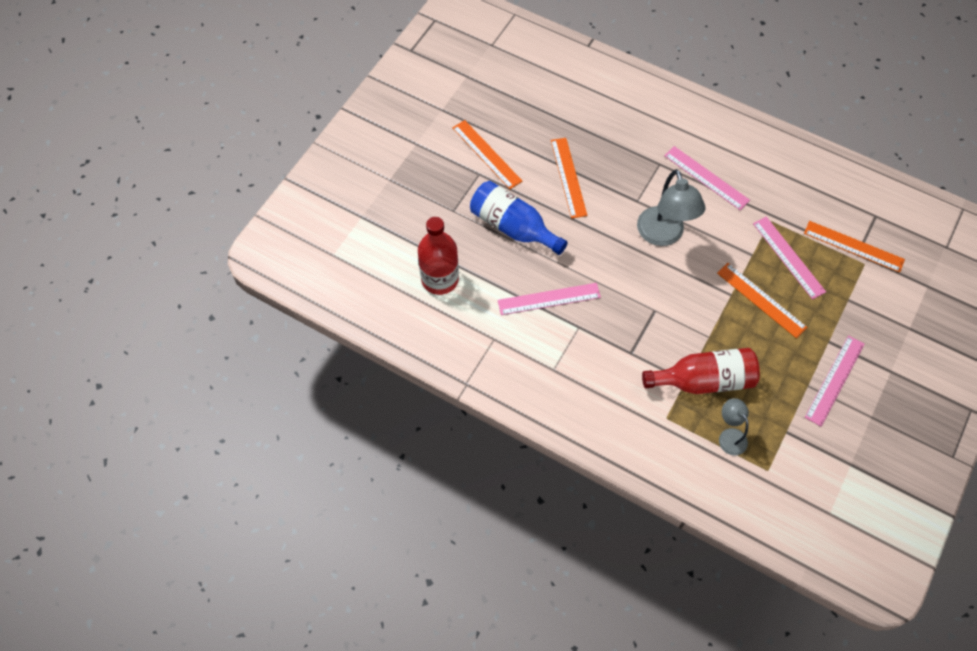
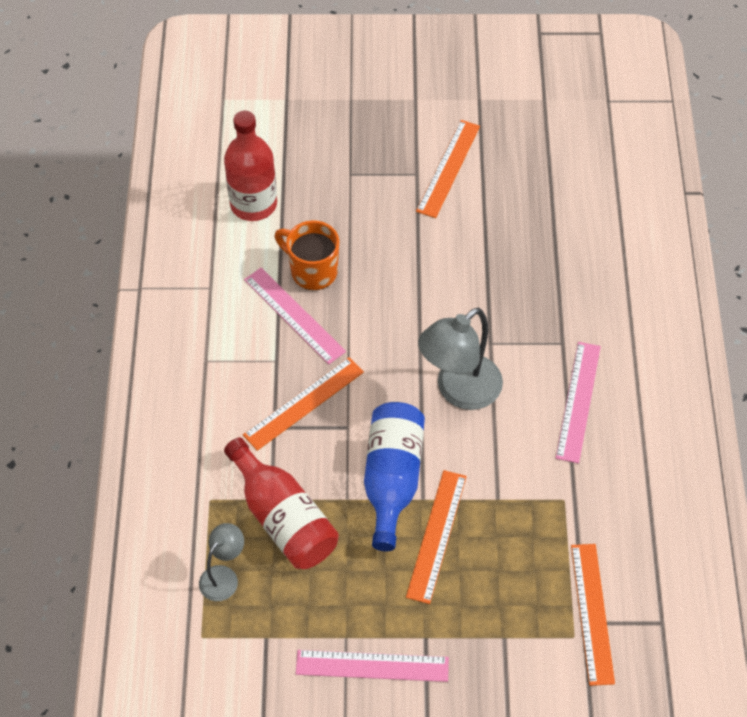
camera: 60 degrees right, 5 degrees down
(513, 227) = (367, 238): blue bottle -> blue bottle (392, 479)
(519, 271) = (312, 271): none -> orange mug
(568, 177) = (474, 260): orange ruler -> orange ruler (304, 403)
(788, 257) = (522, 542): pink ruler -> none

